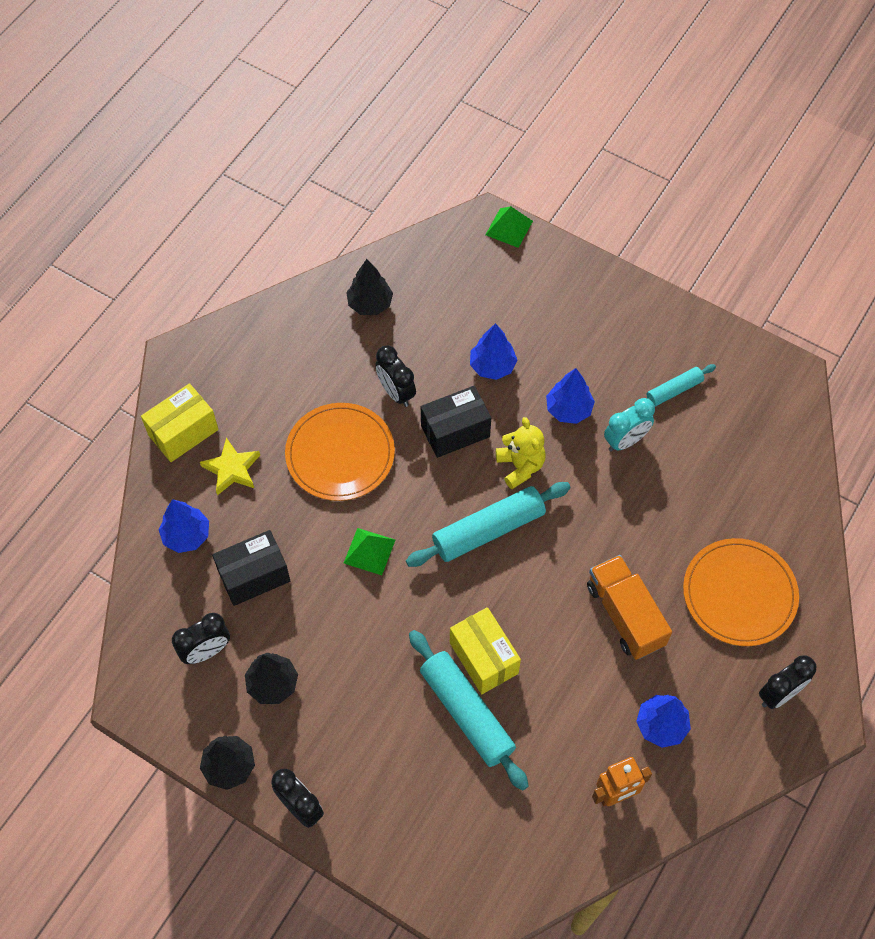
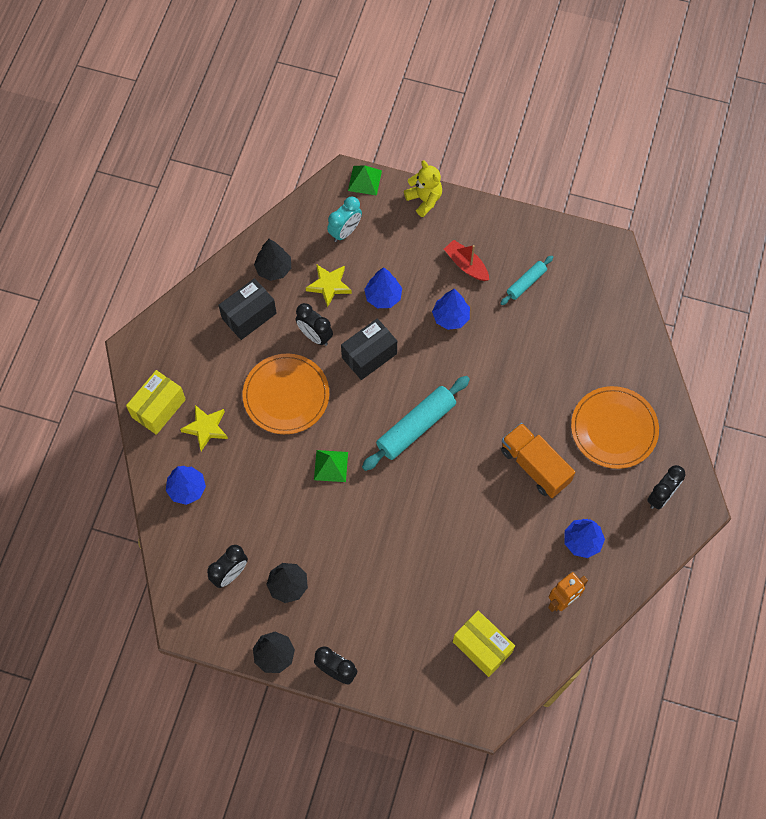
camera: 15 degrees left, 5 degrees up
(254, 576) = (248, 507): black box -> black box (249, 316)
(430, 338) = (329, 285): none -> yellow star
(467, 712) = (438, 569): turquoise rolling pin -> none
(483, 658) = (439, 525): yellow box -> yellow box (482, 647)
(520, 466) = (426, 371): yellow teddy bear -> yellow teddy bear (424, 199)
(605, 352) = (466, 265): none -> red boat
(625, 441) = (500, 331): turquoise clock -> turquoise clock (345, 232)

